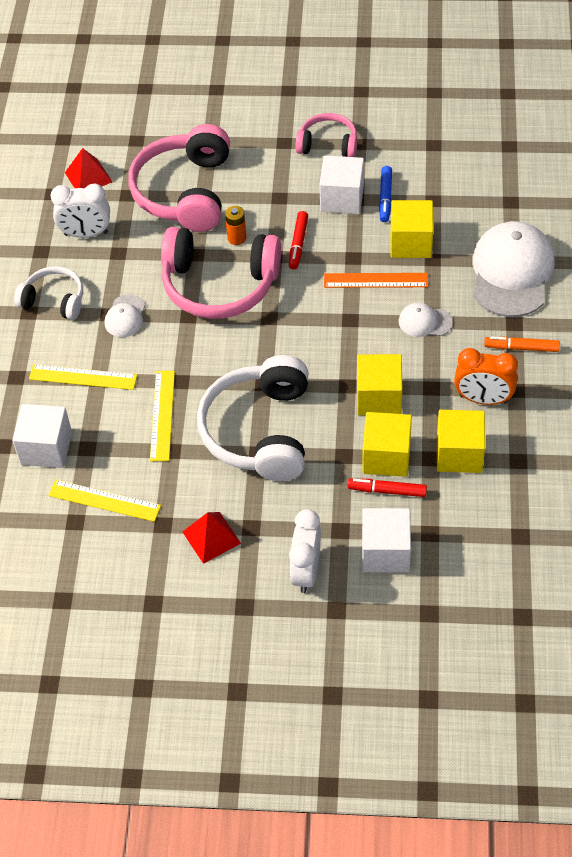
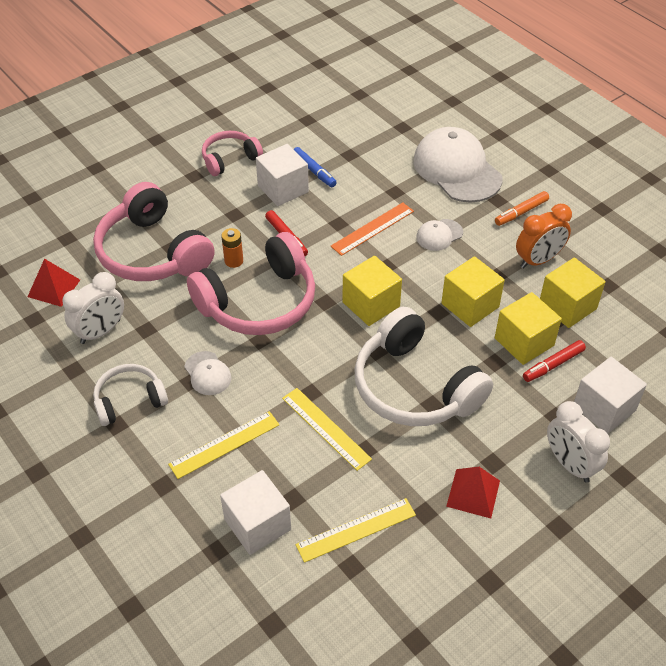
camera: 45 degrees left, 5 degrees down
(411, 242) = (367, 190): yellow cube -> yellow cube (371, 304)

